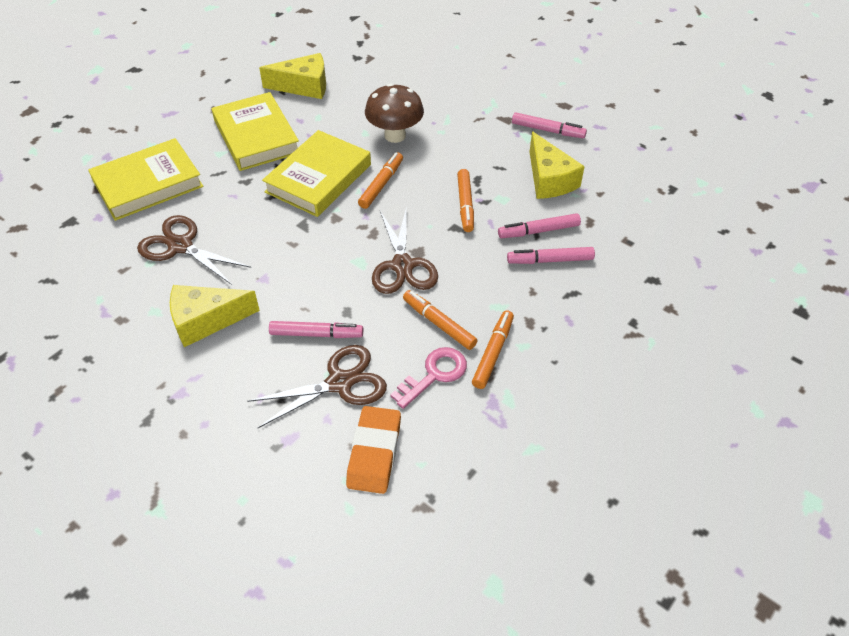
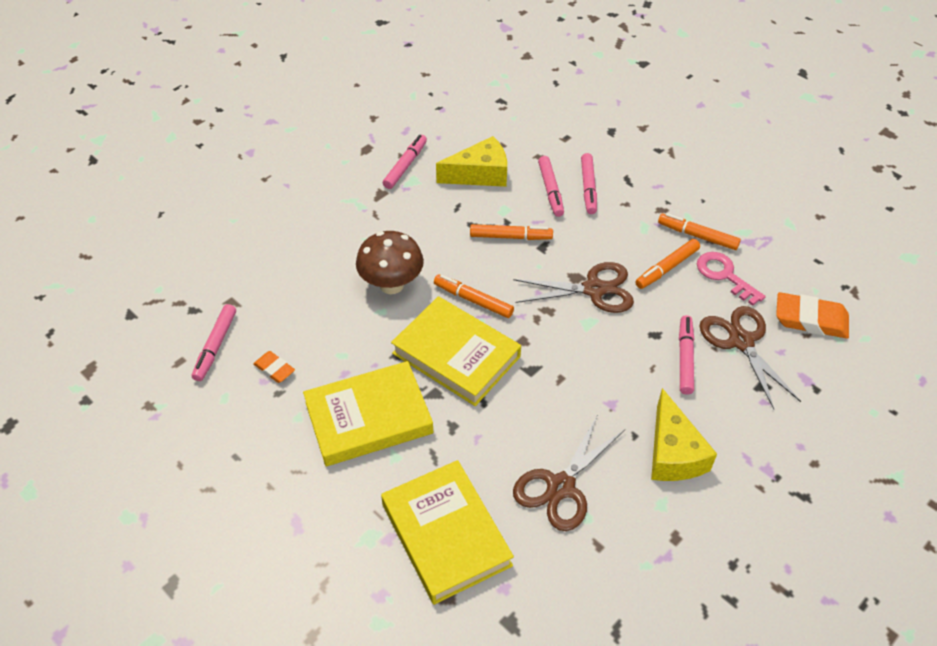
camera: 85 degrees left, 0 degrees up
(304, 86) = (274, 369): yellow cheese -> orange eraser
(325, 57) = (215, 346): none -> pink marker

